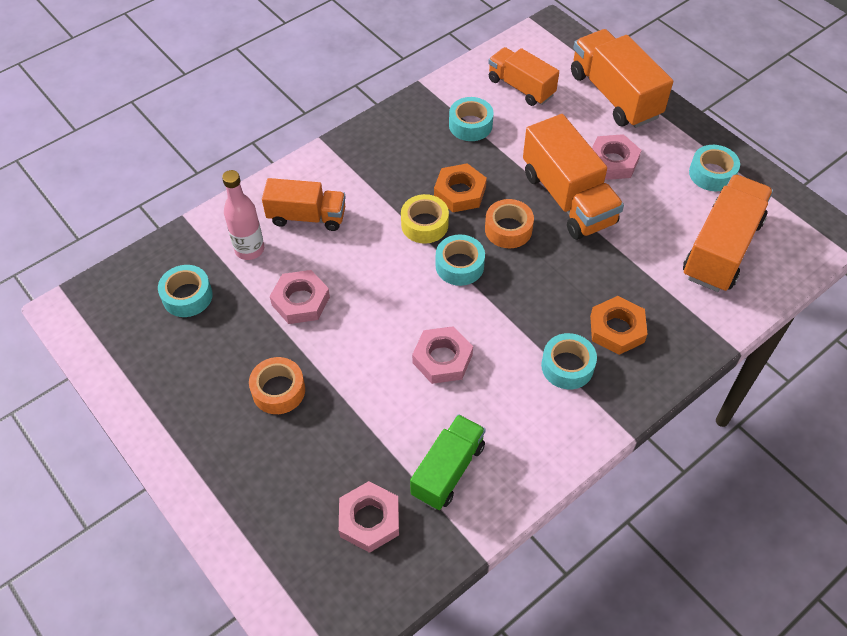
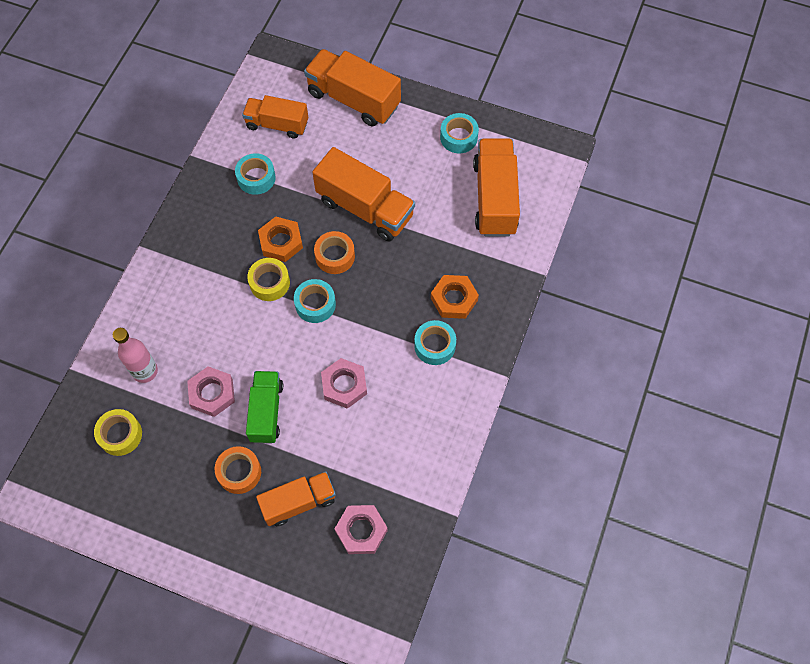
camera: 30 degrees left, 10 degrees up
(187, 296) = (120, 435): turquoise tape -> yellow tape
(307, 217) = (173, 321): orange truck -> orange truck (299, 502)
(448, 470) = (395, 466): green truck -> green truck (266, 412)
(612, 161) = (382, 160): pink nut -> none

